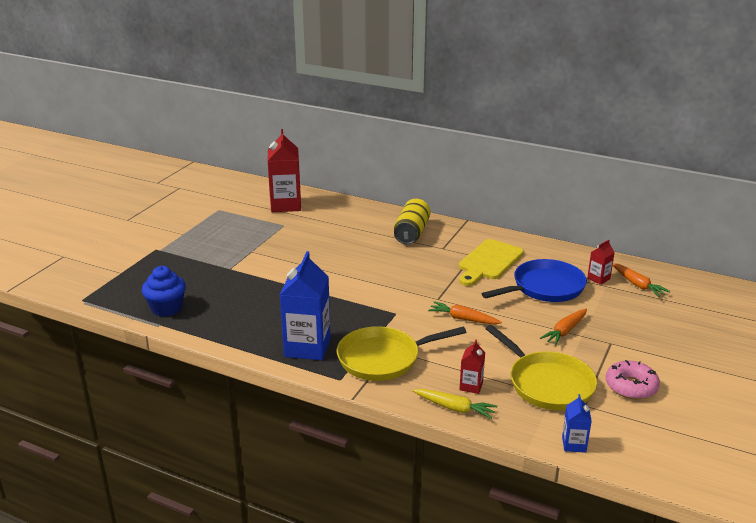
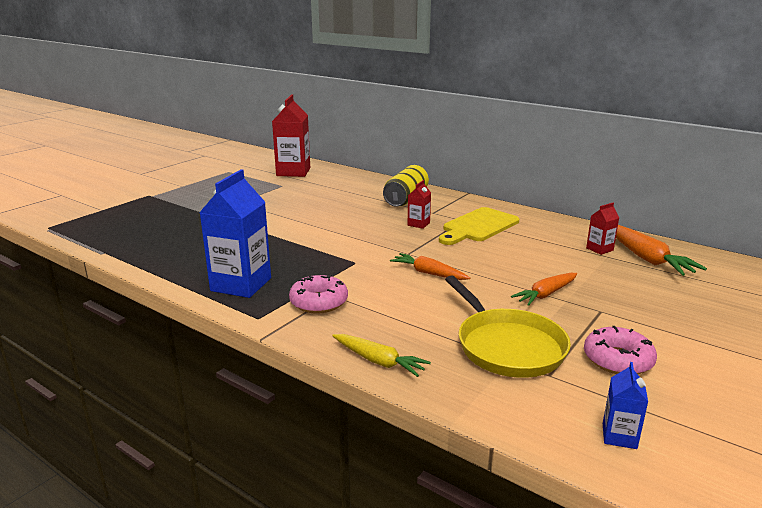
camera: 10 degrees right, 5 degrees down
(166, 308) = (121, 240): blue cupcake -> none
(383, 358) = (319, 302): yellow pan -> pink donut
(471, 386) = (409, 339): red carton -> red carton (418, 224)
(545, 287) = (534, 252): blue pan -> none
(574, 444) = (522, 421): blue carton -> blue carton (619, 436)
(637, 285) = (646, 258): orange carrot -> orange carrot, size x1.52

